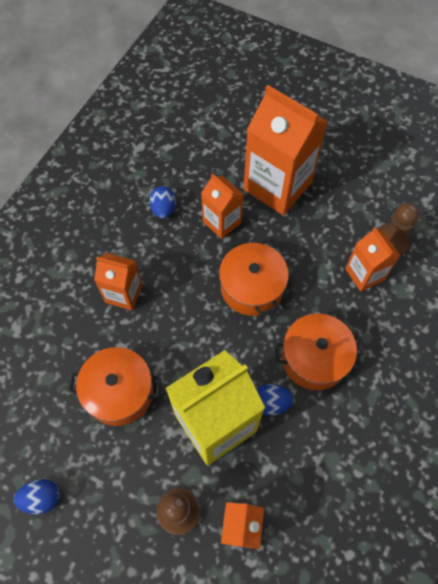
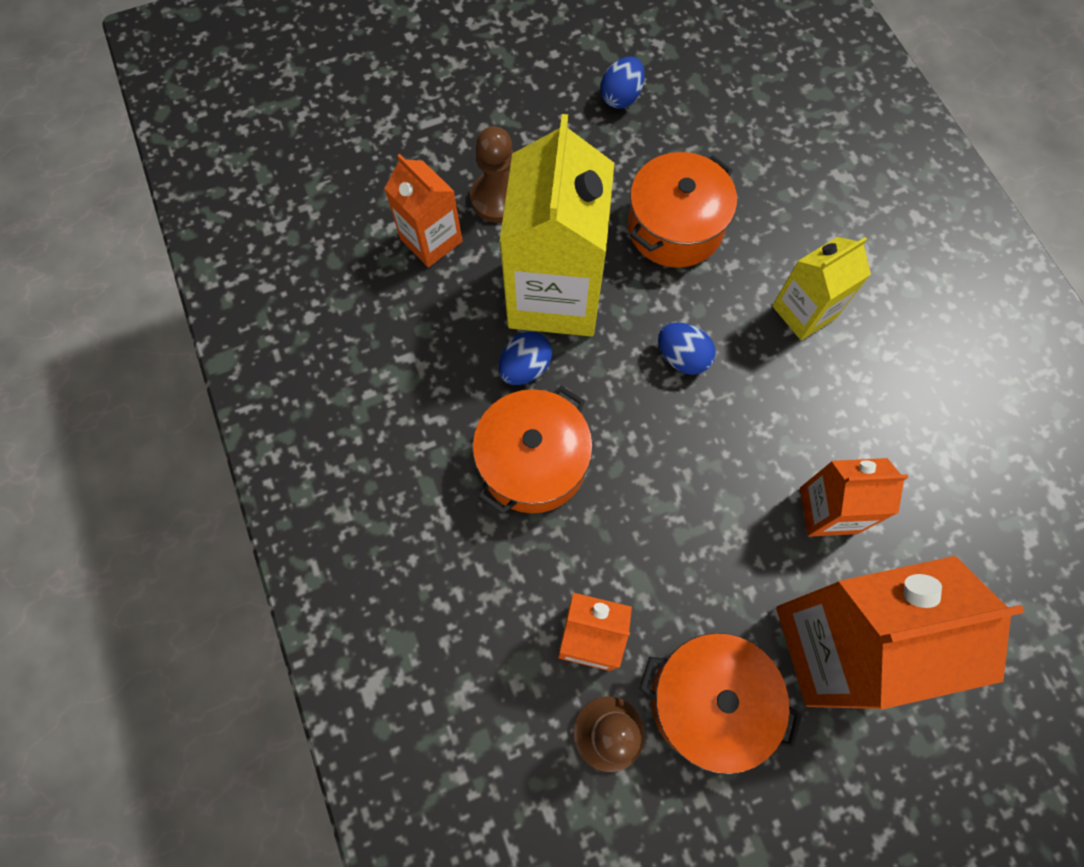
camera: 130 degrees right, 5 degrees up
(123, 293) = (804, 312): orange carton -> yellow carton
(163, 209) = (908, 448): blue egg -> blue egg (682, 357)
(252, 287) = (692, 467): orange pot -> orange pot (709, 701)

